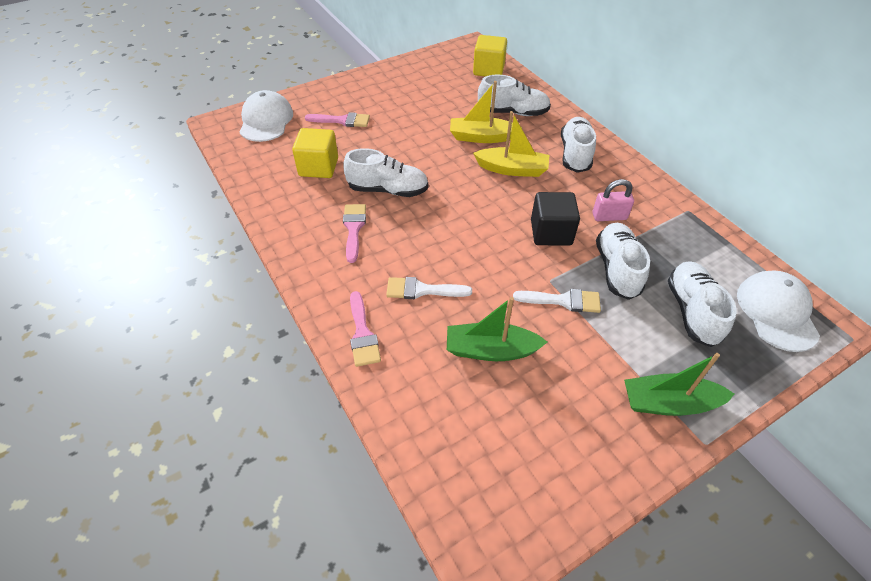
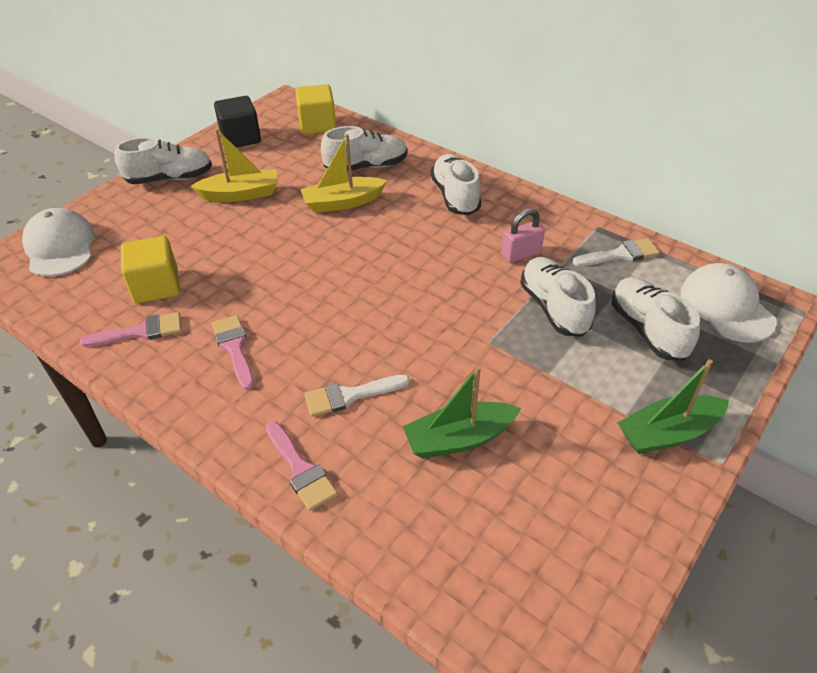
camera: 20 degrees left, 5 degrees down
(342, 121) = (163, 223): pink brush -> pink brush (140, 332)
(388, 190) = (257, 291): white shoe -> white shoe (169, 178)
(512, 169) = (393, 230): yellow boat -> yellow boat (240, 194)
(551, 232) = (467, 288): black cube -> black cube (240, 138)
(563, 301) = (513, 359): white brush -> white brush (620, 254)

